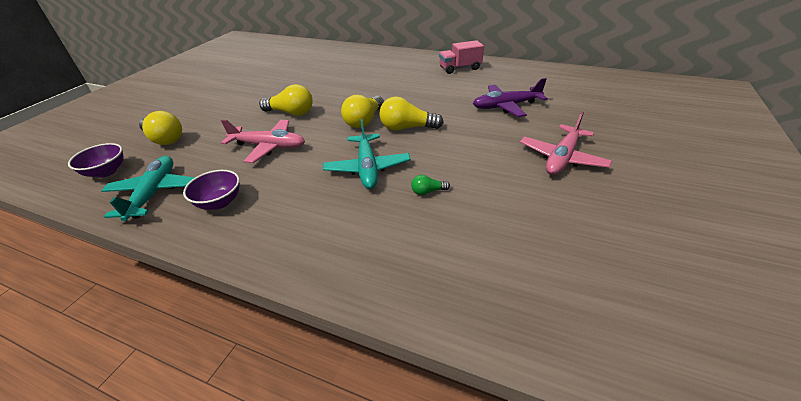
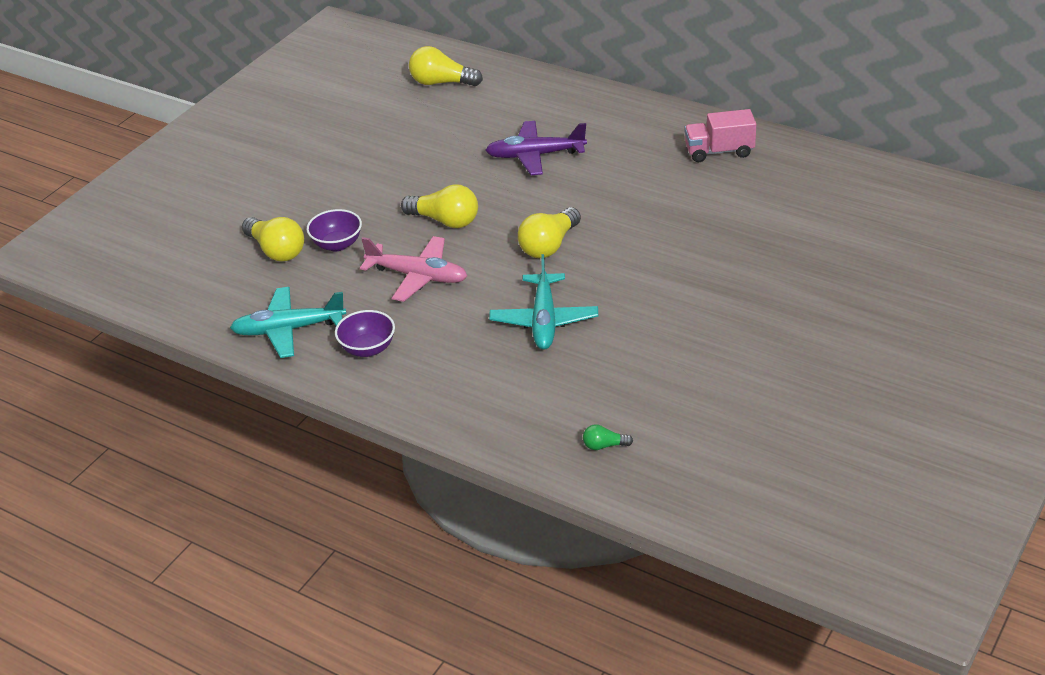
camera: 10 degrees right, 0 degrees up
(106, 172) = (219, 295): purple bowl -> purple bowl (337, 244)
(154, 193) = (288, 329): turquoise plane -> turquoise plane turned 105 degrees counterclockwise
(407, 128) = (606, 263): yellow light bulb -> yellow light bulb (441, 83)
(428, 191) = (611, 359): green light bulb -> green light bulb (604, 445)
(506, 106) = (760, 238): purple plane -> purple plane (535, 155)
(562, 158) = (795, 330): pink plane -> none

